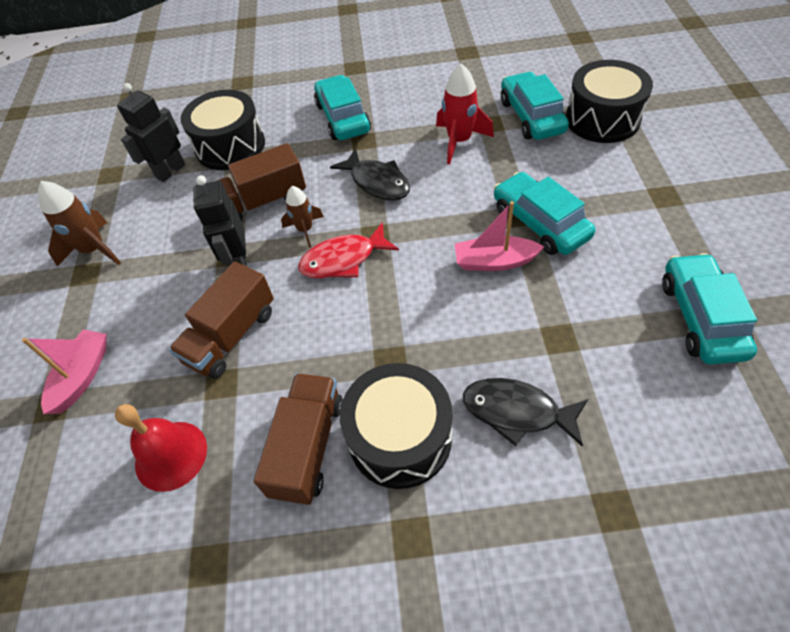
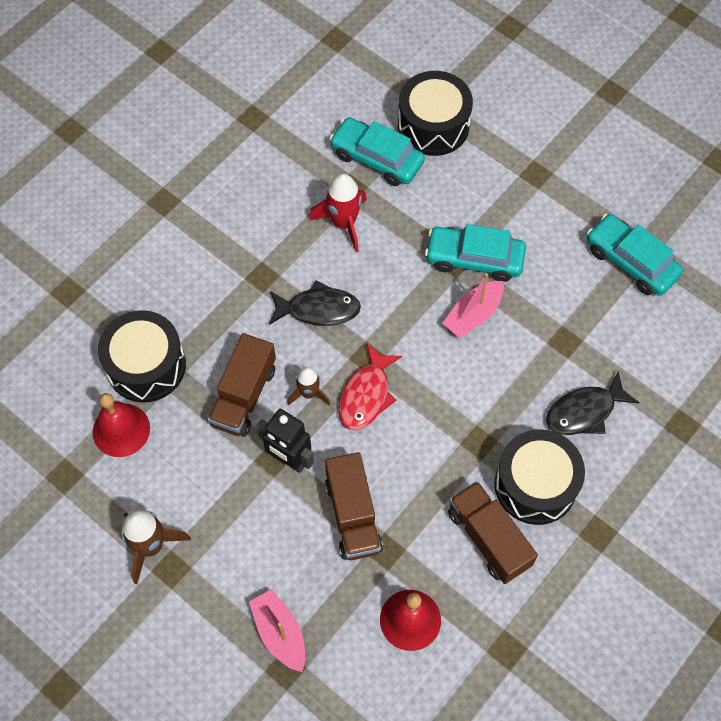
camera: 50 degrees left, 10 degrees up
(170, 171) = (121, 430): black robot -> red bell
(343, 118) = (217, 265): turquoise car -> none

